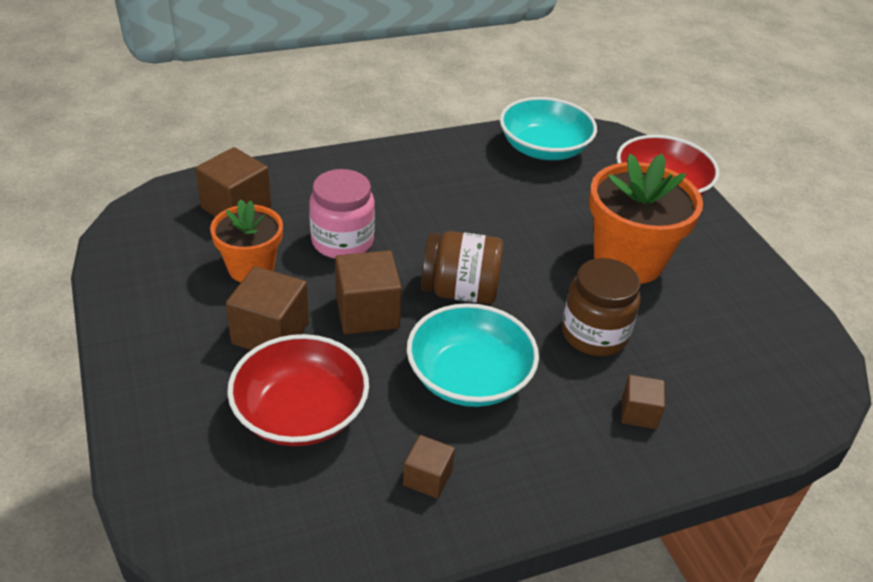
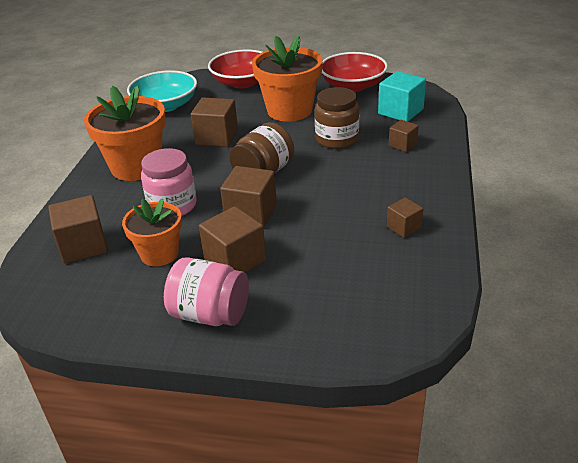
camera: 55 degrees left, 5 degrees down
(169, 349) = (210, 314): none -> pink jar
(300, 413) = (319, 264): red bowl -> red bowl (353, 86)
(398, 182) = (136, 167): none -> orange flower pot
(469, 377) = (337, 190): turquoise bowl -> none
(508, 219) = (217, 137): none -> brown cube
(733, 381) = (400, 111): none -> turquoise cube

